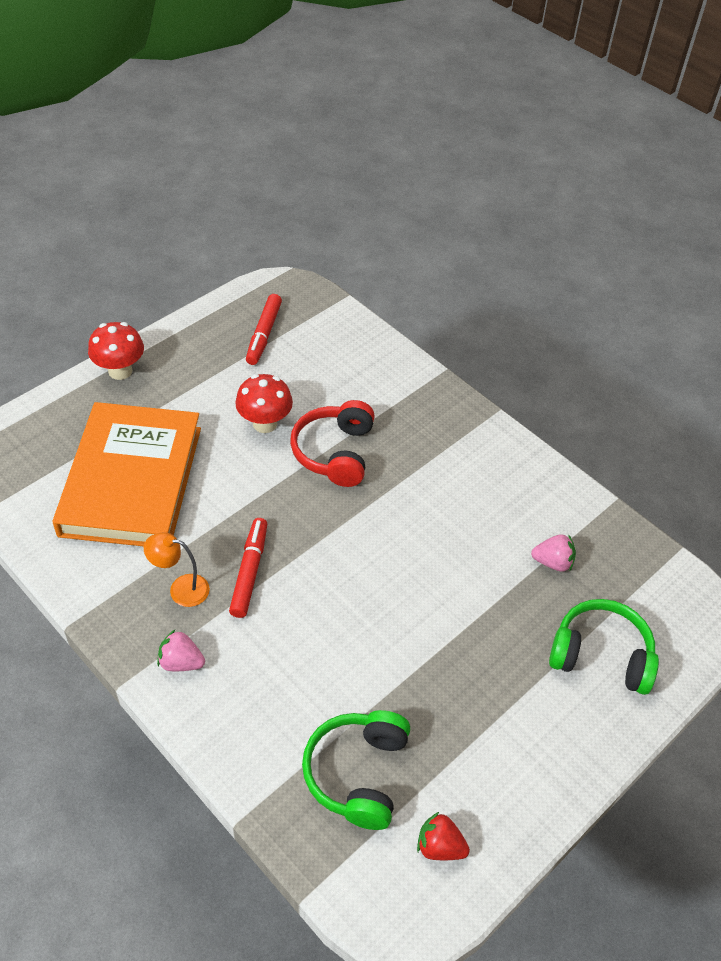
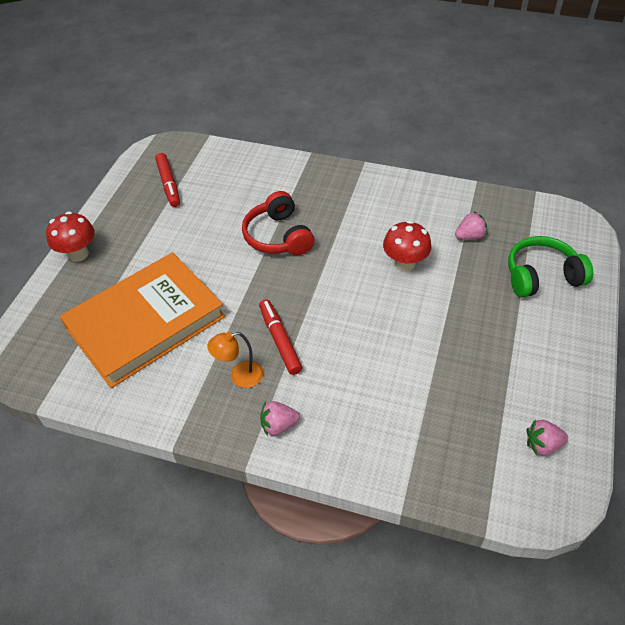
camera: 25 degrees left, 0 degrees up
(132, 480) = (146, 323): orange book -> orange book turned 75 degrees clockwise
(265, 423) = (214, 240): red mushroom -> red mushroom (404, 264)
(358, 773) = (456, 430): green headphones -> none
(439, 846) = (542, 445): red strawberry -> pink strawberry

